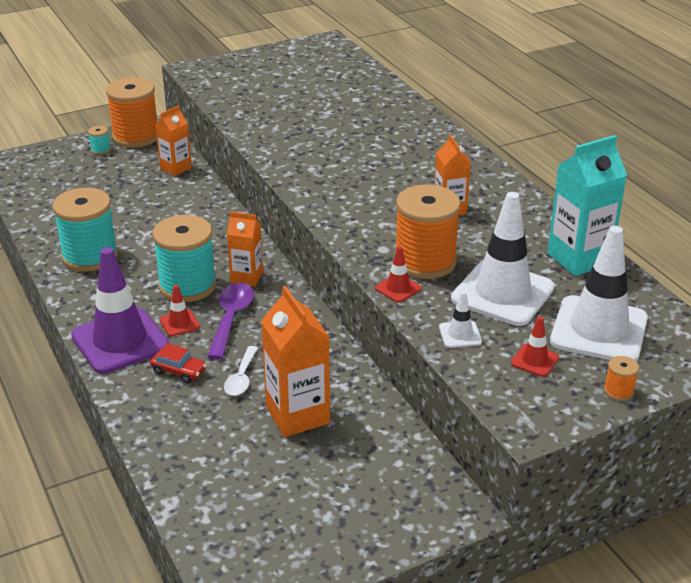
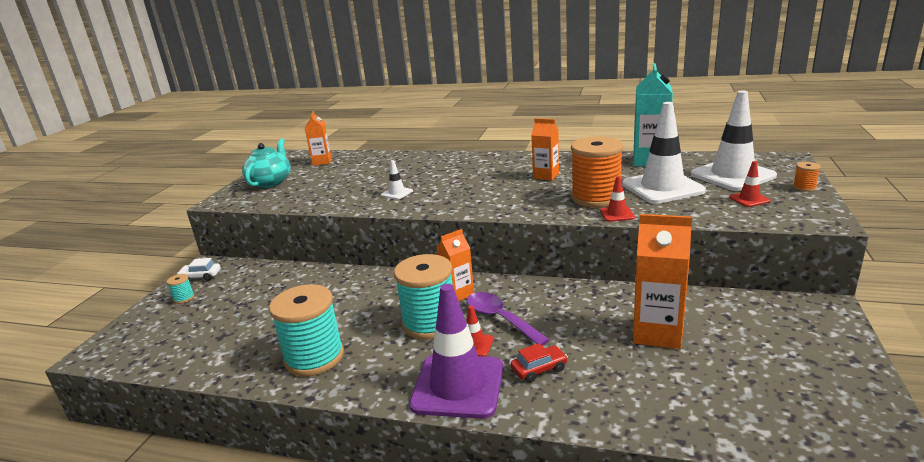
camera: 45 degrees left, 10 degrees down
(136, 137) = (201, 276): orange spool -> white car
(176, 168) = (274, 274): orange carton -> orange carton (322, 162)
(241, 378) = (583, 341): white spoon -> none
(256, 69) = (270, 182): none -> turquoise teapot
(460, 334) = (696, 211): white traffic cone -> white traffic cone (397, 193)

